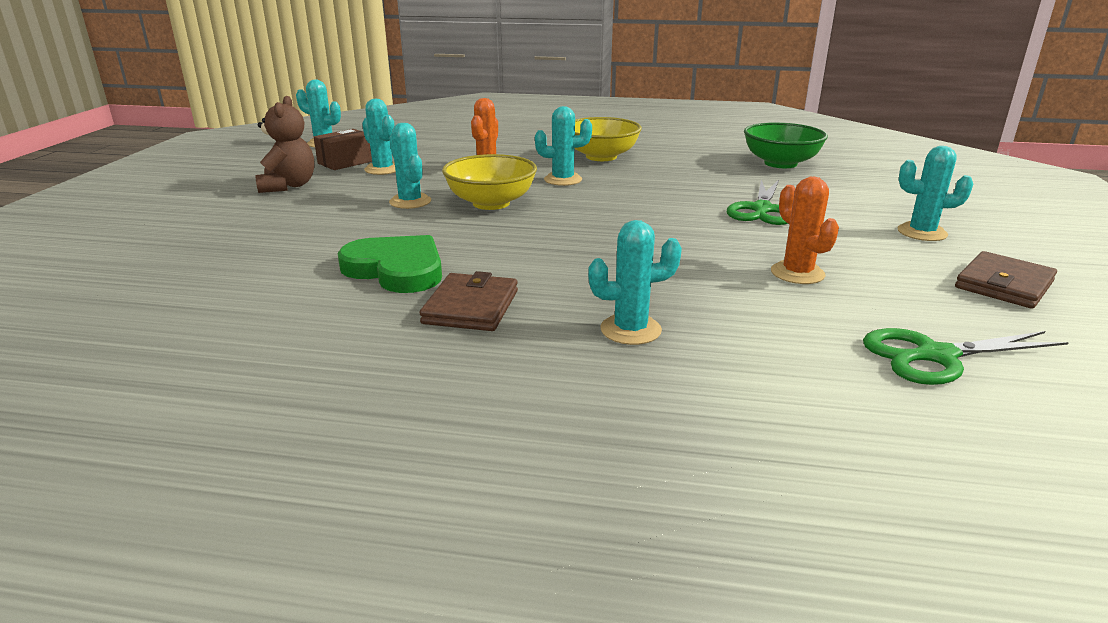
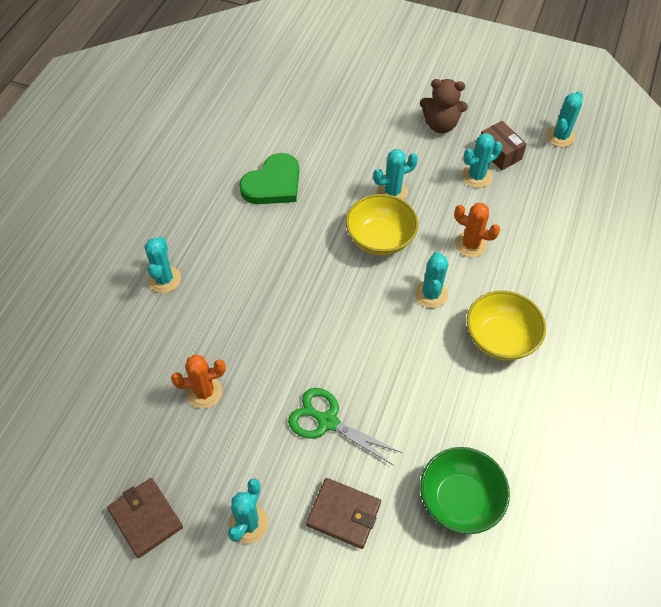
camera: 100 degrees right, 30 degrees up
(471, 307) = (214, 214): brown wallet -> brown wallet (343, 514)
(935, 356) = (84, 413): green scissors -> none

